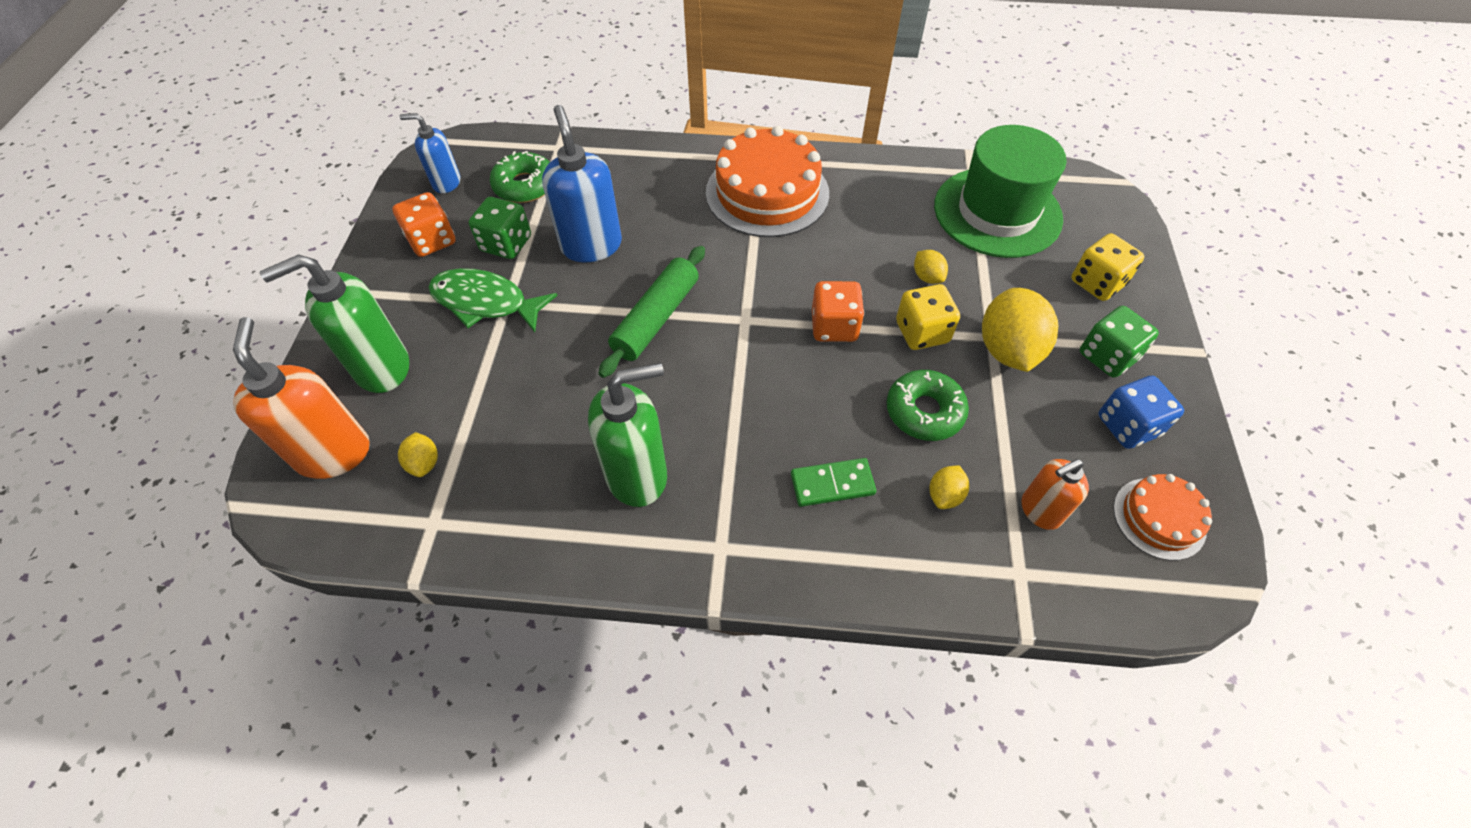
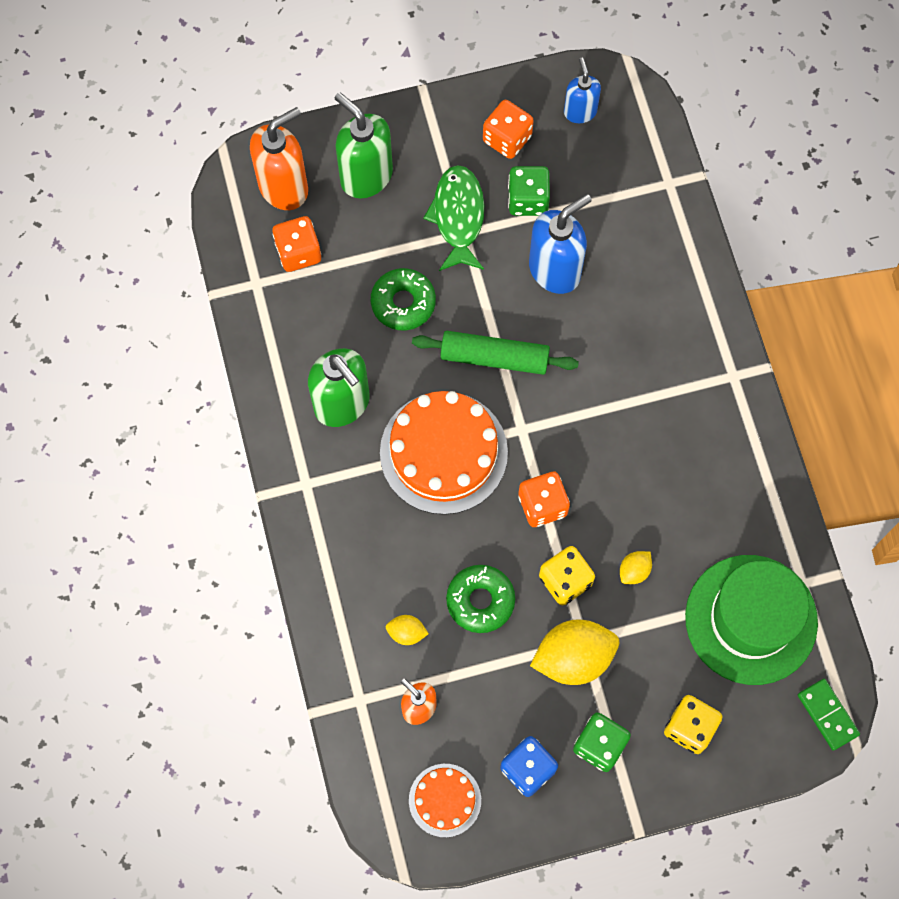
camera: 70 degrees right, 15 degrees up
(424, 463) = (298, 252): yellow lemon -> orange dice
(525, 185) = (605, 179): green donut -> green donut (403, 303)
(767, 193) = (686, 396): orange cake -> orange cake (443, 452)
(832, 484) = (386, 547): green domino -> green domino (827, 715)

